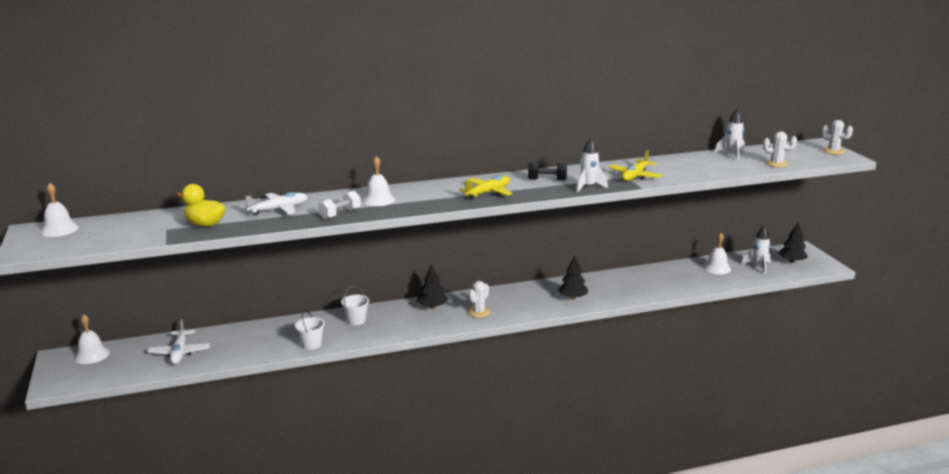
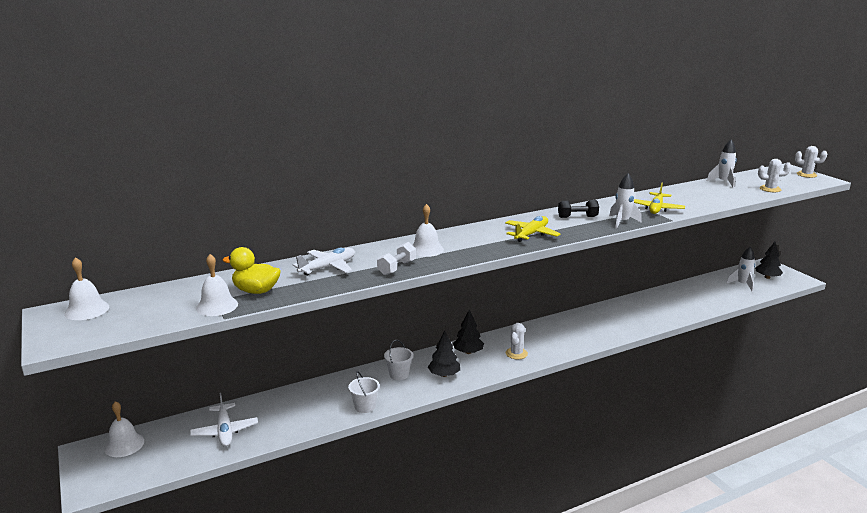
camera: 10 degrees left, 0 degrees up
(572, 297) = (597, 330): black tree -> black tree (444, 375)
(716, 268) = (707, 289): white bell -> white bell (217, 306)

